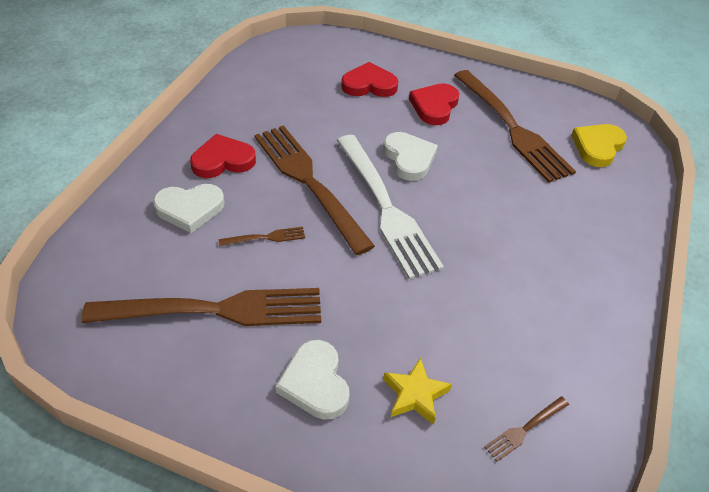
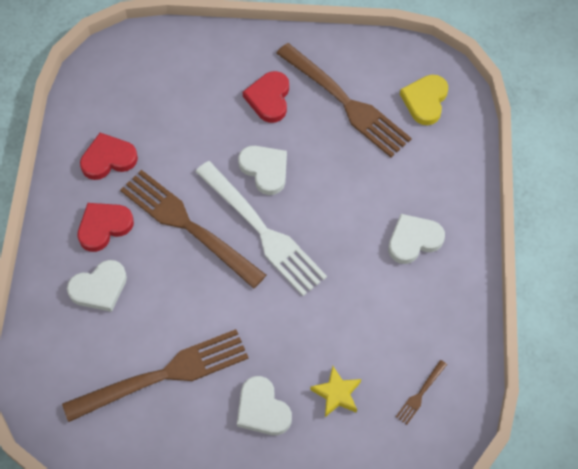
camera: 15 degrees left, 15 degrees up
(266, 237) = (174, 295): brown fork -> none
(369, 85) = (200, 90): red heart -> red heart (108, 159)
(556, 262) = (413, 240): none -> white heart

